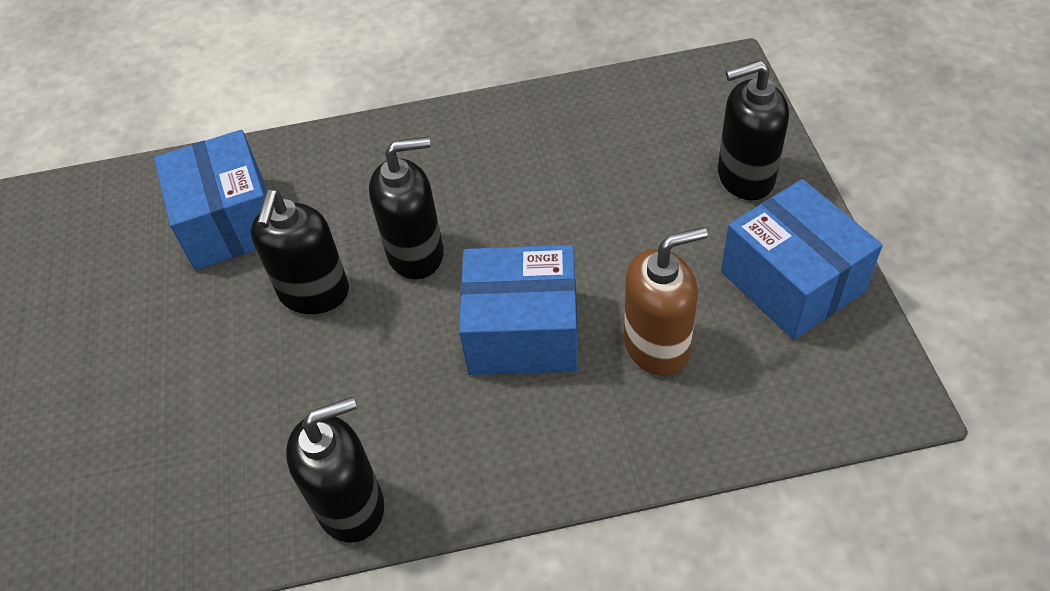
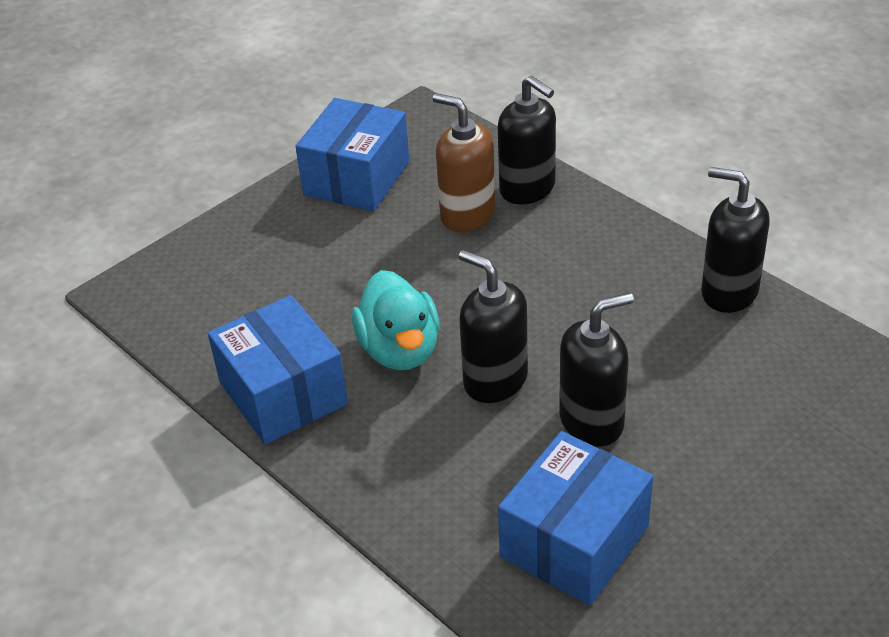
camera: 125 degrees left, 10 degrees down
(507, 209) = (400, 350): none -> turquoise duck
(523, 332) = (515, 281): blue box -> blue box (283, 393)
(745, 177) = (263, 234): black soap dispenser -> black soap dispenser (527, 189)

